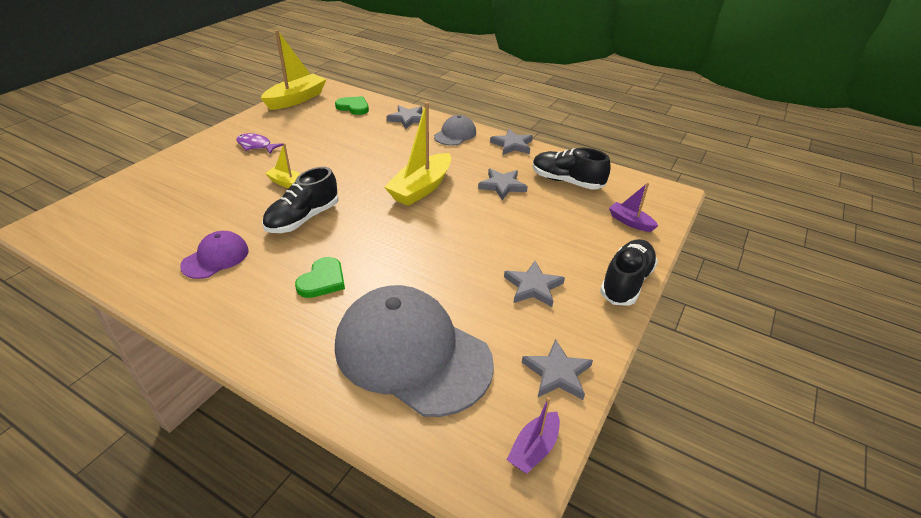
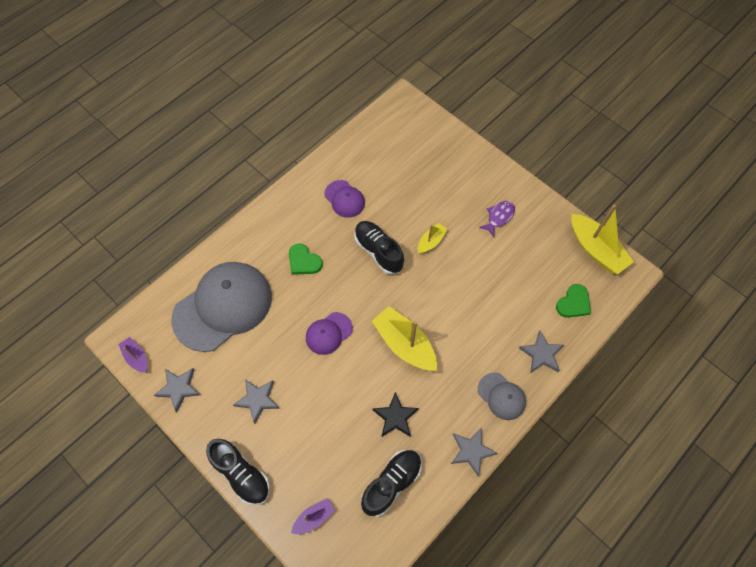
camera: 105 degrees right, 25 degrees up
(424, 242) = (328, 333): none -> purple cap
(502, 186) = (395, 417): grey star -> black star

